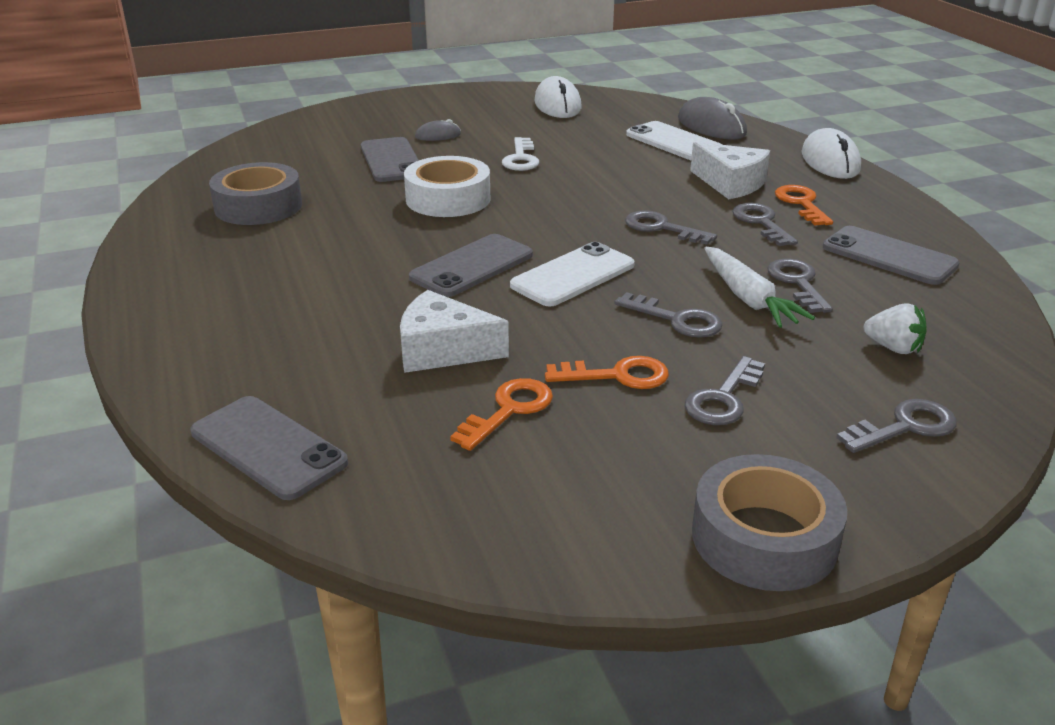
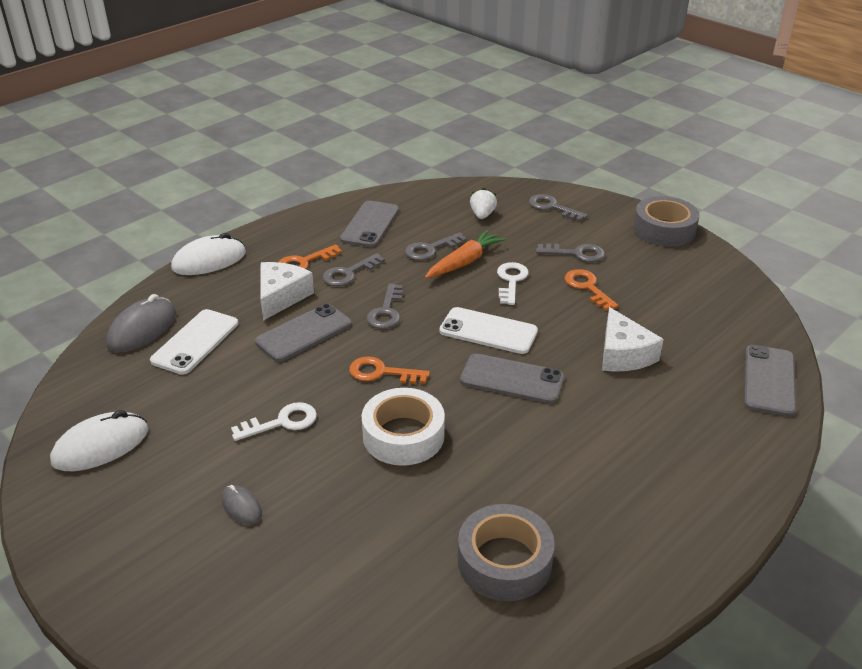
camera: 115 degrees left, 5 degrees up
(391, 160) = (333, 514): grey phone -> grey phone (304, 333)
(509, 410) = (653, 313): orange key -> orange key (382, 372)
(676, 320) = (511, 281): grey key -> white key
(748, 298) = (464, 262): white carrot -> orange carrot

